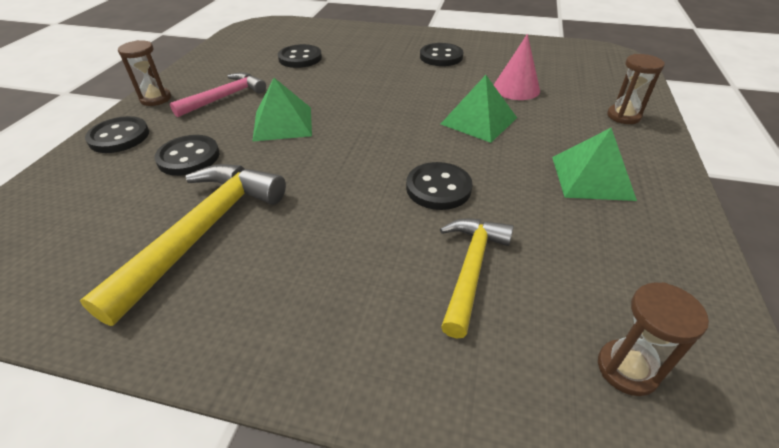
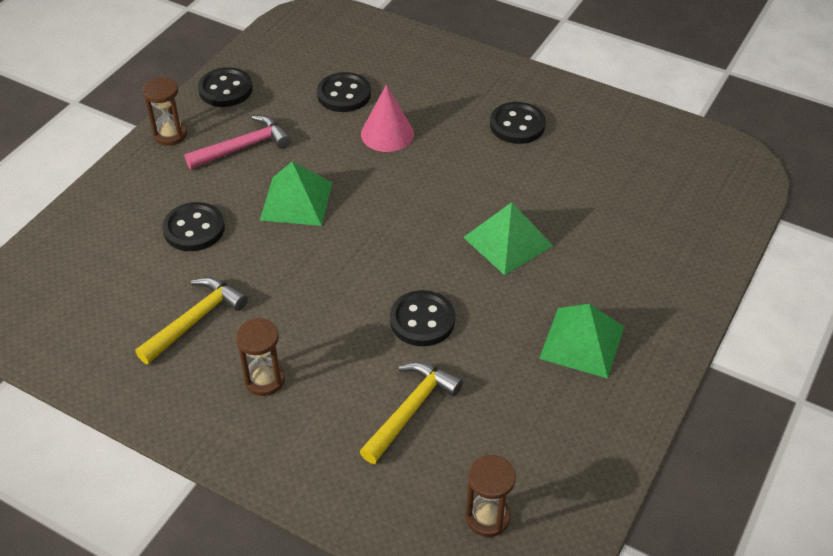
camera: 15 degrees right, 5 degrees up
(119, 137) = (130, 186): black button -> black button (225, 89)
(203, 232) = (195, 320): yellow hammer -> yellow hammer, size x0.64
(516, 88) = (579, 200): pink cone -> pink cone (387, 134)
(623, 116) = (677, 269): brown hourglass -> brown hourglass (264, 379)

